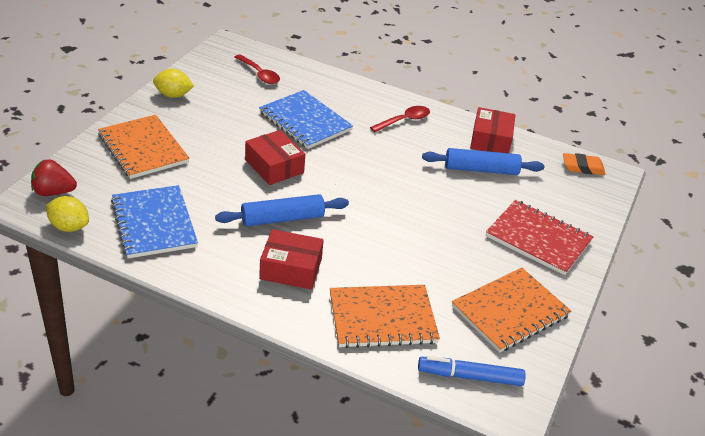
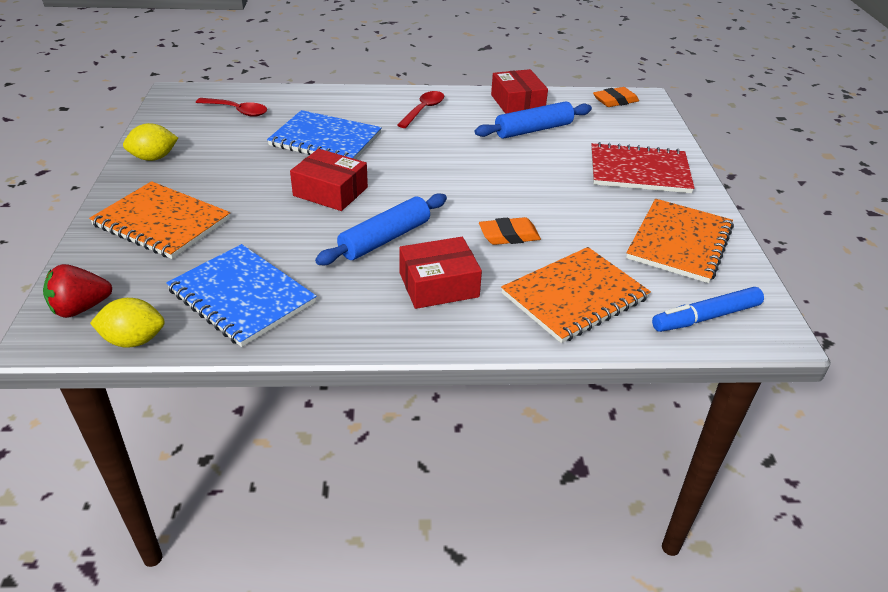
camera: 25 degrees left, 0 degrees up
(376, 252) = (509, 235): none -> orange eraser

